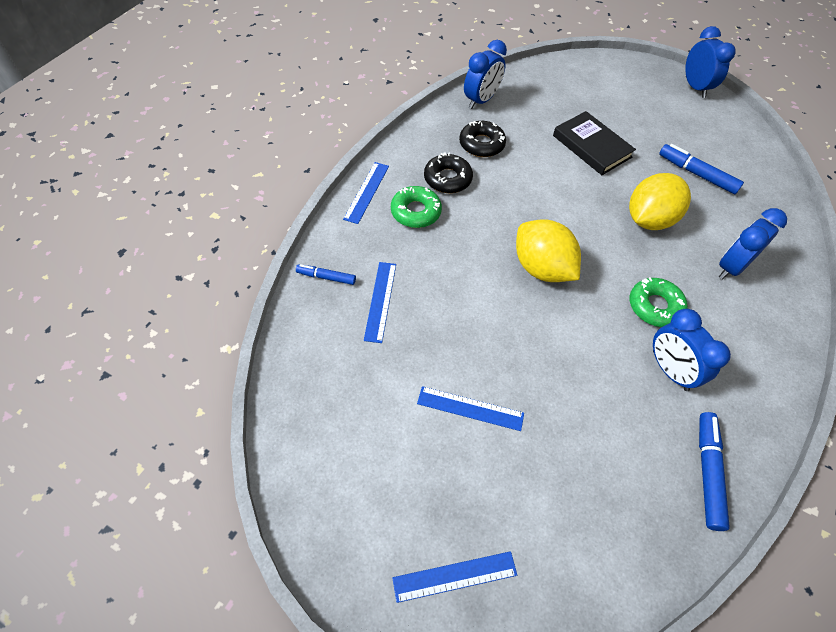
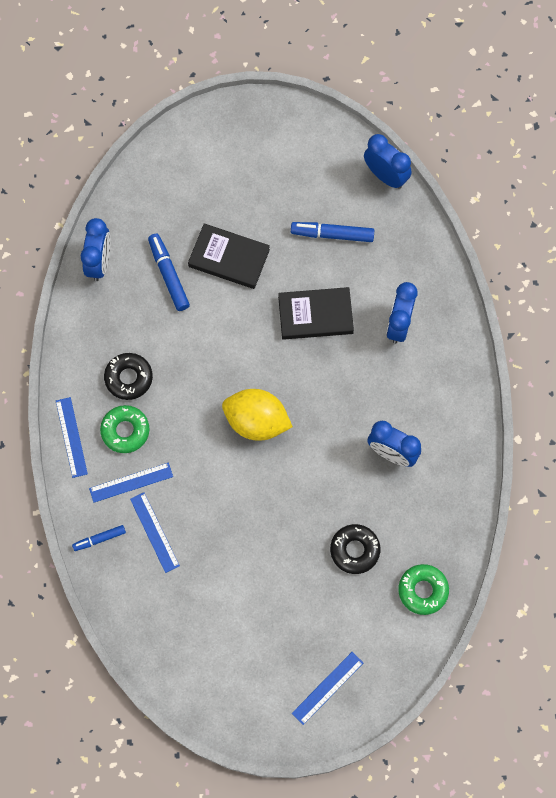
camera: 30 degrees left, 15 degrees up
(470, 408) = (272, 574): blue ruler -> blue ruler (131, 482)
(481, 144) = (133, 318): black donut -> black donut (354, 550)
(649, 220) = (315, 315): yellow lemon -> black book
(655, 306) = (357, 402): green donut -> green donut (423, 590)
(695, 87) = (285, 114): blue clock -> blue clock (385, 176)
(707, 472) = (448, 517): blue marker -> blue marker (168, 275)

